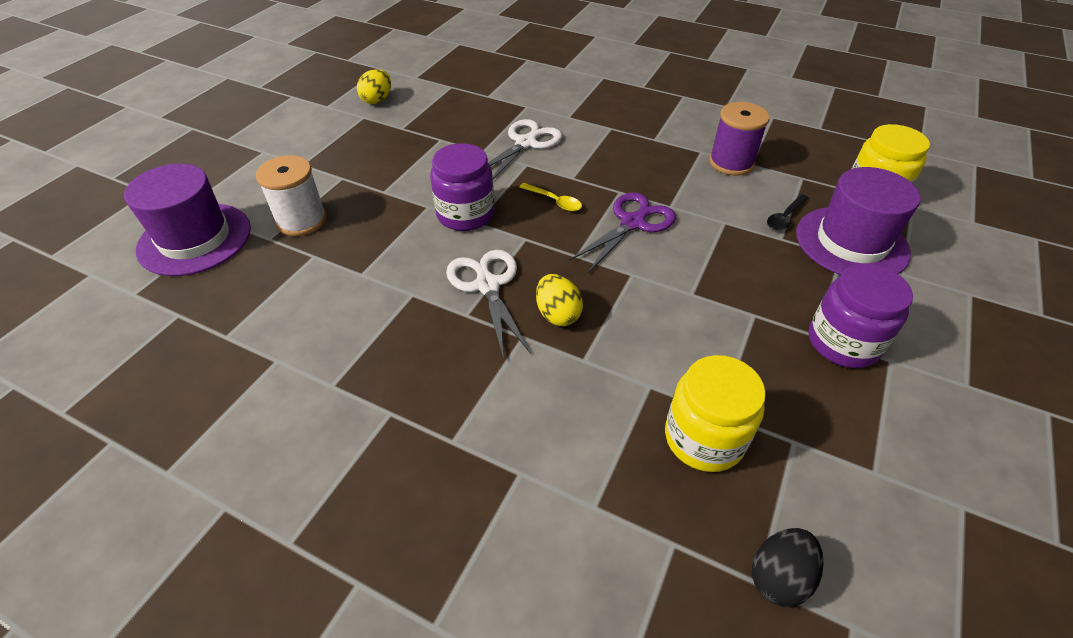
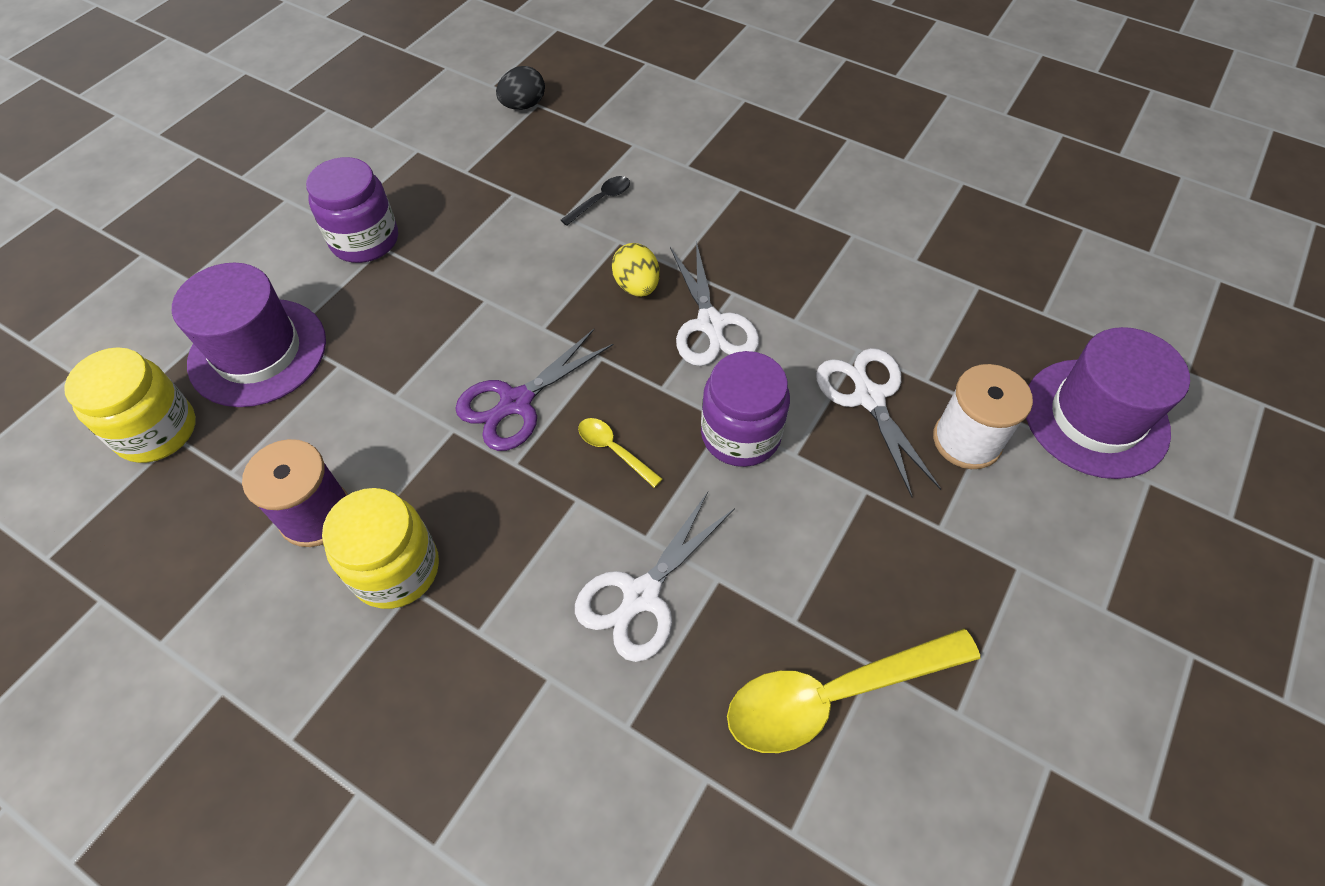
camera: 175 degrees left, 10 degrees up
(364, 241) = (869, 398): none -> white scissors
(377, 100) = (948, 781): yellow egg -> none
(424, 118) = (834, 695): none -> yellow spoon
(704, 438) = (535, 177): yellow jar -> yellow jar (396, 569)
(785, 217) = (311, 397): black spoon -> black spoon (601, 200)

